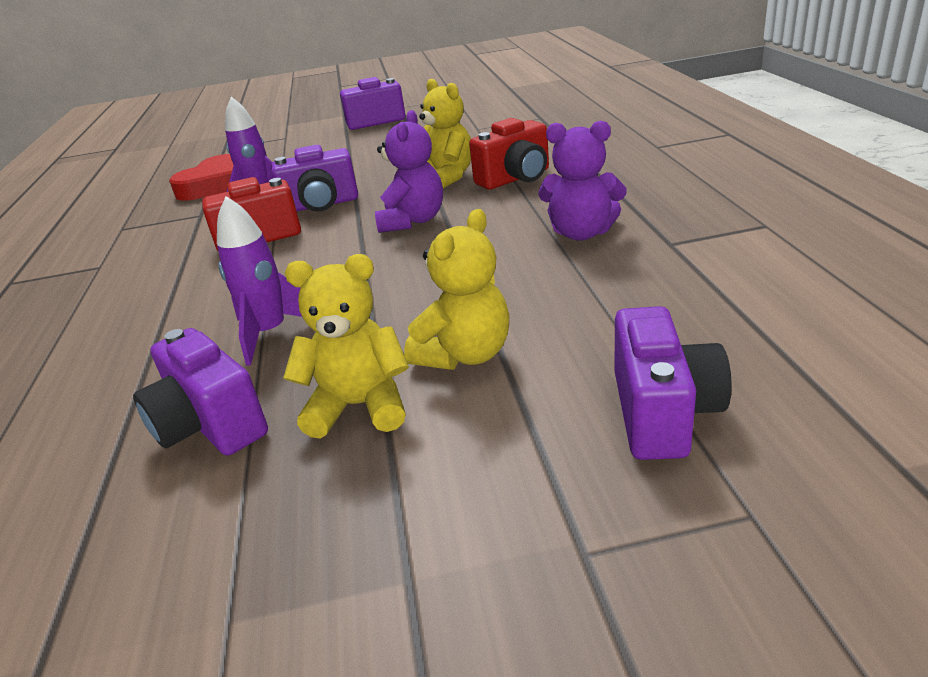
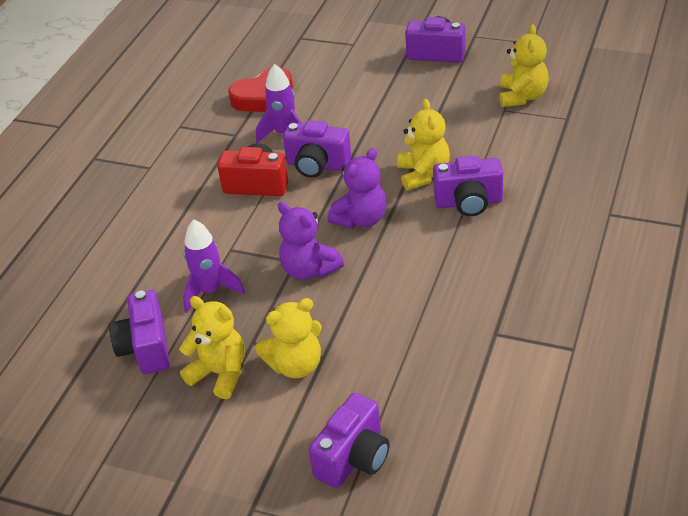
camera: 30 degrees right, 10 degrees up
(484, 119) = (522, 96): none -> yellow teddy bear
(516, 178) = (469, 202): red camera -> purple camera
(581, 233) = (452, 292): purple teddy bear -> purple teddy bear (309, 270)

